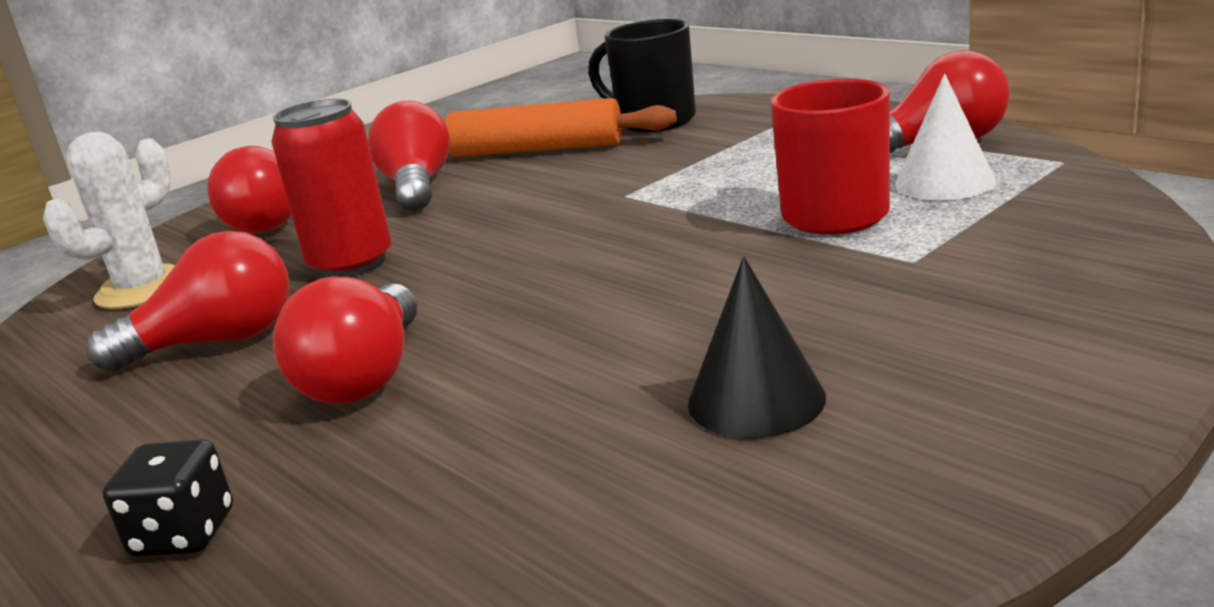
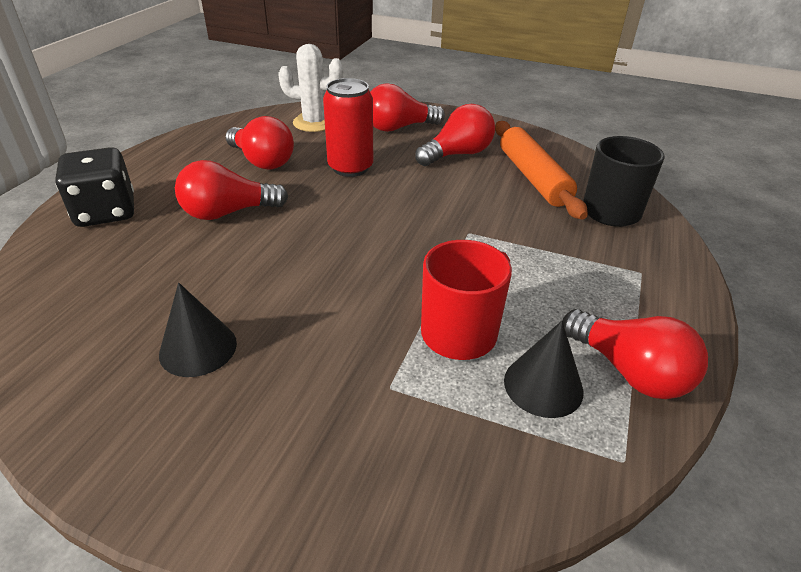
camera: 60 degrees right, 15 degrees up
(183, 534) = (106, 212): black dice -> black dice, size x1.70
(944, 182) = (543, 385): white cone -> black cone

